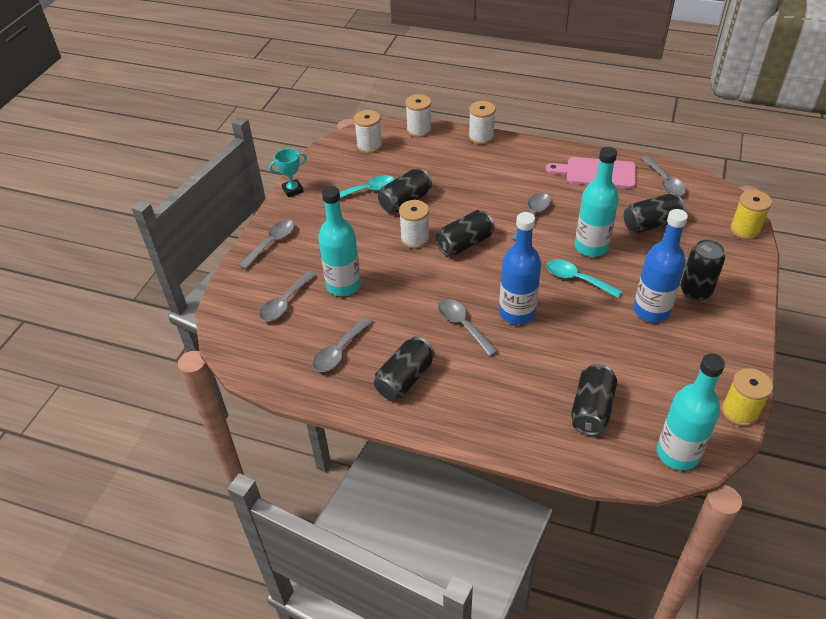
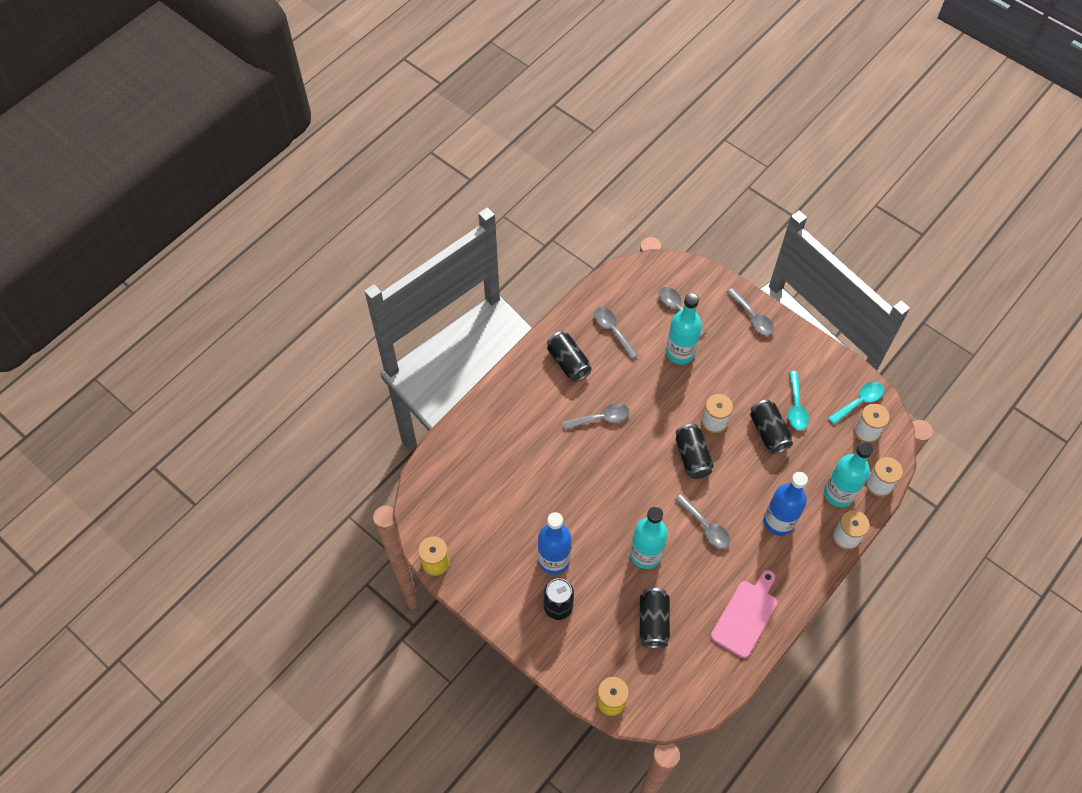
camera: 110 degrees right, 15 degrees up
(293, 190) = (819, 349): turquoise trophy -> none
(517, 313) = (596, 461): blue bottle -> blue bottle (778, 522)
(576, 279) = (613, 522): turquoise spoon -> turquoise spoon (859, 402)
(591, 409) = (485, 467): black can -> none
(665, 182) = (707, 672): grey spoon -> none
(677, 453) = (425, 501): turquoise bottle -> turquoise bottle (839, 493)

